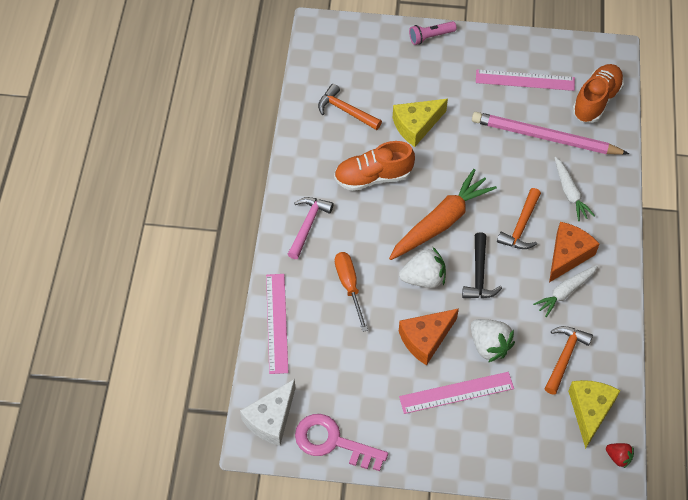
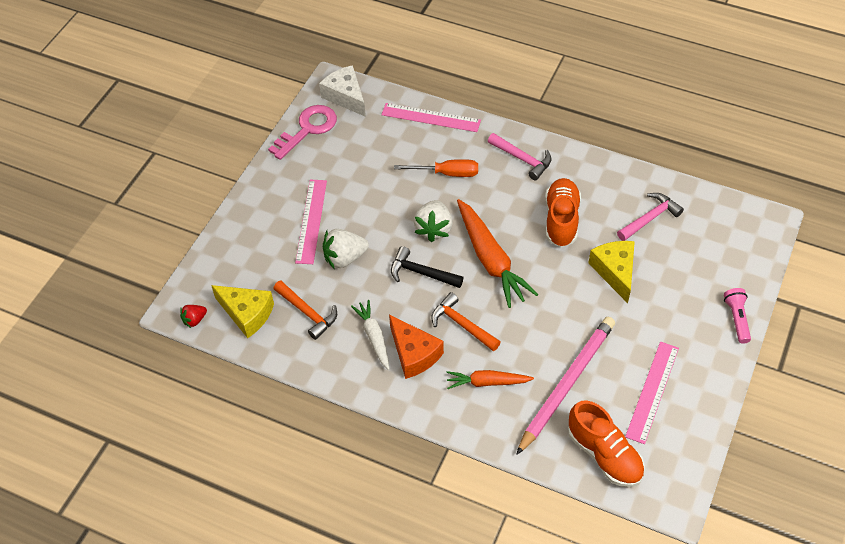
camera: 110 degrees right, 5 degrees down
(346, 111) = (650, 218): orange hammer -> pink hammer
(425, 339) = (372, 213): orange cheese -> none
(570, 193) = (487, 382): white carrot -> orange carrot

